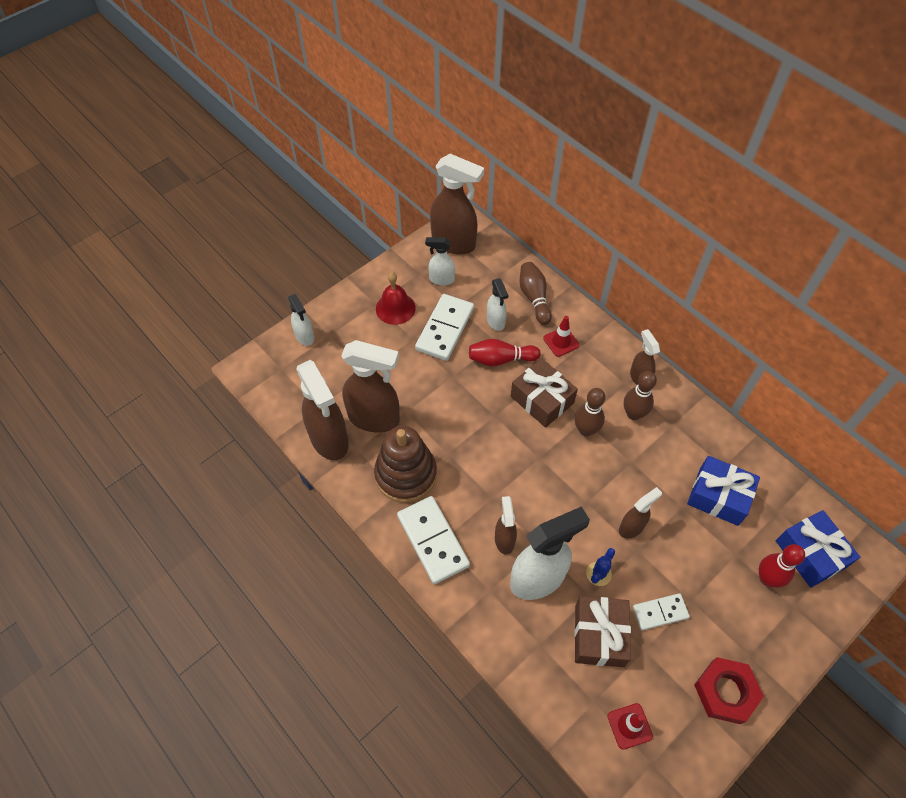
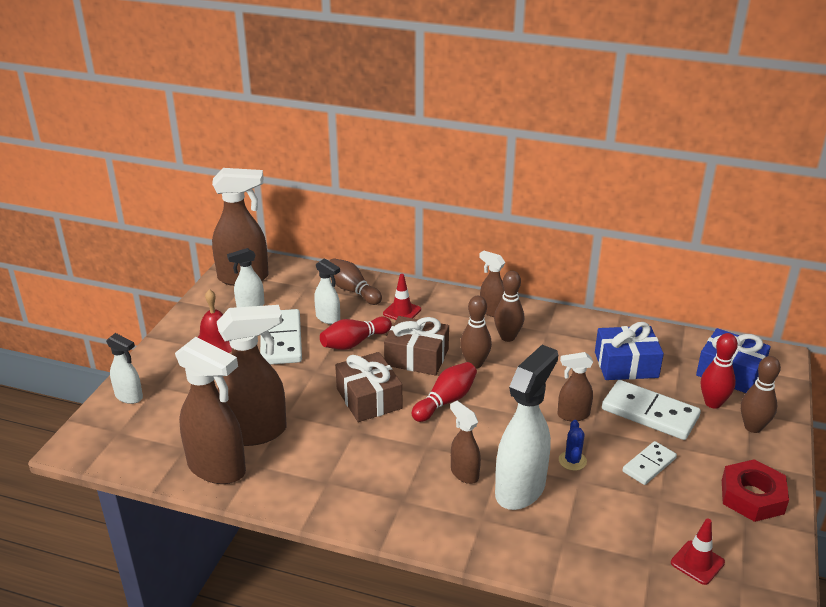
camera: 30 degrees left, 25 degrees down
(406, 474) = (323, 463): brown stacking toy -> none
(432, 541) = (392, 505): white domino -> white domino (649, 413)
(536, 459) = (446, 401): none -> red bowling pin
(599, 635) = (612, 506): brown gift -> brown gift (369, 398)
(631, 527) = (572, 415): brown spray bottle -> brown spray bottle turned 120 degrees counterclockwise
(784, 623) = (753, 427): none -> brown bowling pin

